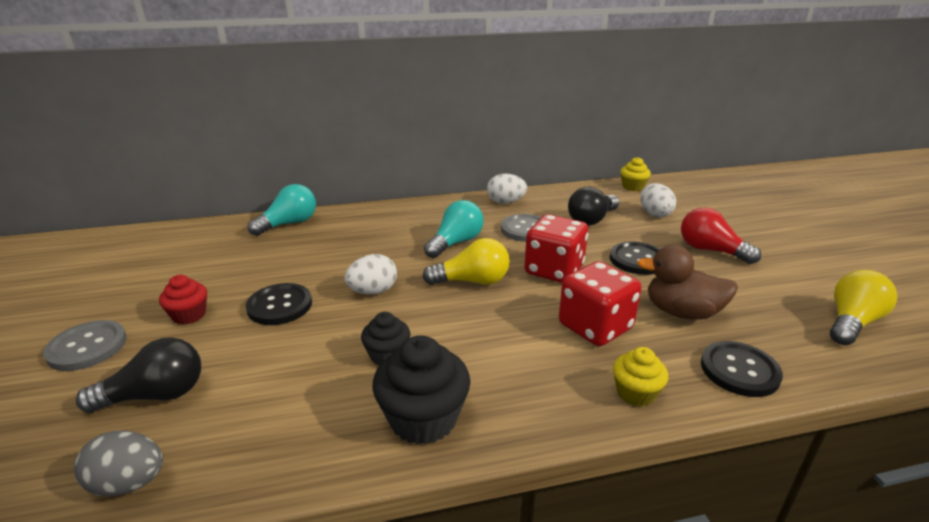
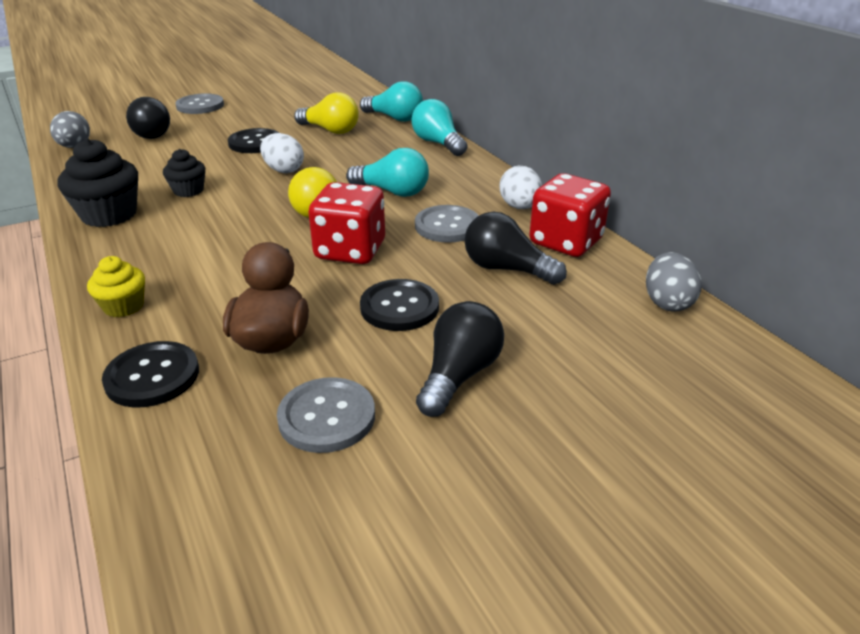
camera: 75 degrees right, 5 degrees up
(189, 315) = (239, 120): red cupcake -> none
(369, 213) = (438, 143): none -> turquoise light bulb
(595, 327) = (235, 281): red dice -> red dice (566, 242)
(633, 187) = (667, 302): yellow cupcake -> grey egg
(654, 214) = (566, 323): white egg -> none
(710, 250) = (459, 375): red light bulb -> black light bulb
(763, 296) = (327, 417): none -> grey button
(851, 322) = (265, 509): yellow light bulb -> yellow light bulb (330, 130)

